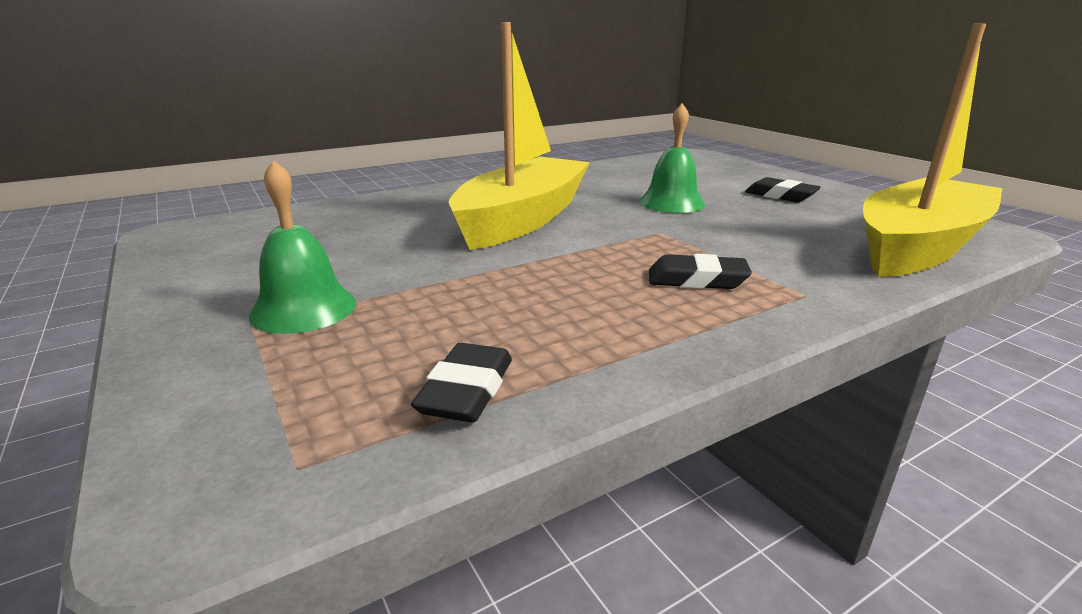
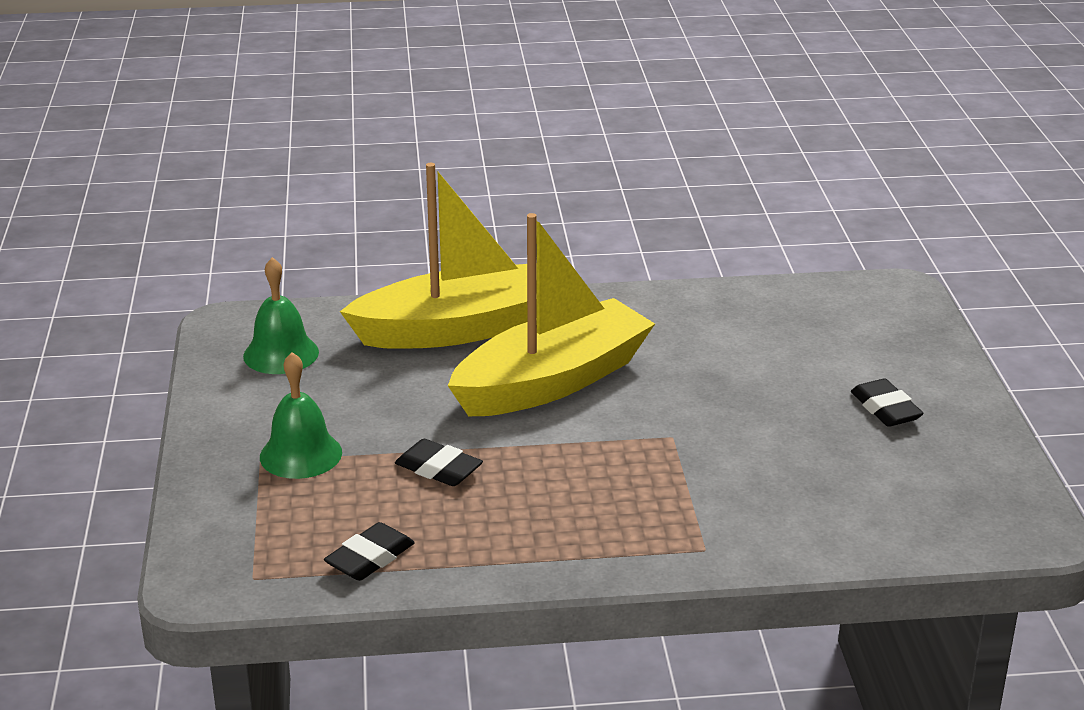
camera: 25 degrees right, 5 degrees up
(671, 202) = (739, 391): green bell -> green bell (281, 354)
(696, 280) = (631, 508): black eraser -> black eraser (438, 469)
(918, 247) = (907, 527): yellow boat -> yellow boat (460, 329)

